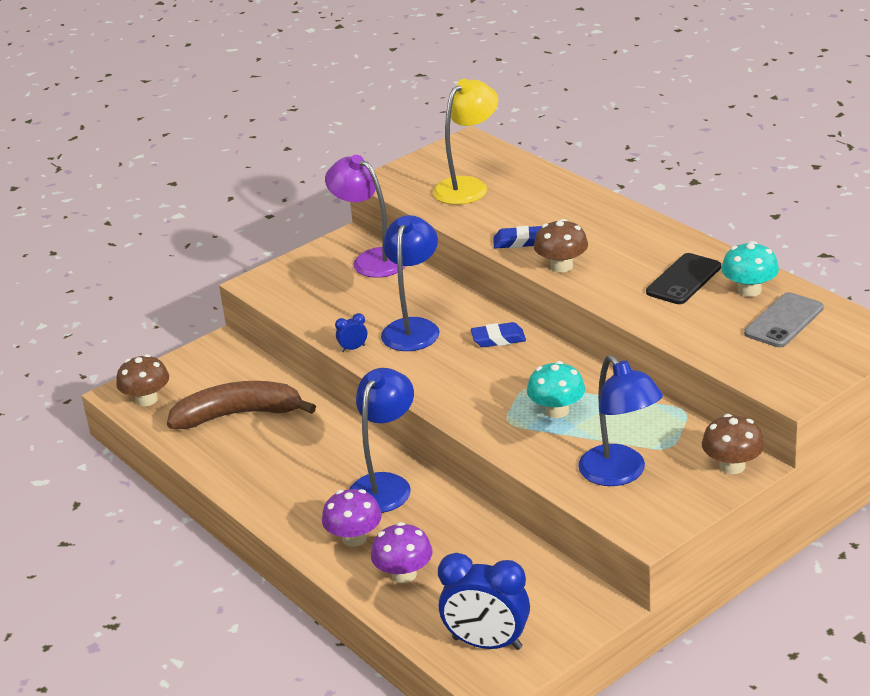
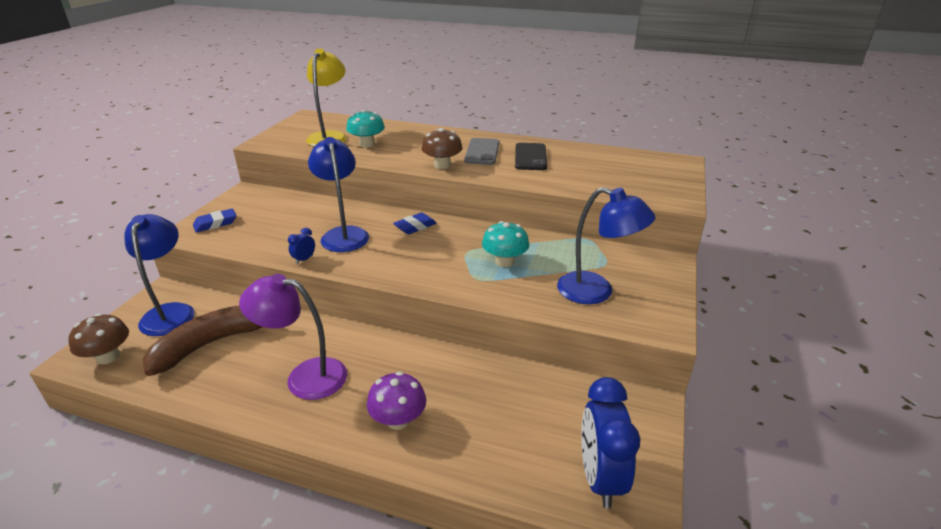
camera: 35 degrees left, 0 degrees up
(371, 260) = (274, 200): purple lamp -> purple lamp (305, 376)
(385, 485) = (389, 362): blue lamp -> blue lamp (170, 312)
(404, 574) = (470, 438): purple mushroom -> none
(487, 643) = (600, 478): blue clock -> blue clock turned 105 degrees clockwise
(519, 241) = (397, 158): blue eraser -> blue eraser (215, 223)
(732, 466) = (660, 264): brown mushroom -> none
(749, 290) = (576, 154): turquoise mushroom -> turquoise mushroom (367, 144)
(784, 321) = (618, 165): grey phone -> grey phone (482, 152)

